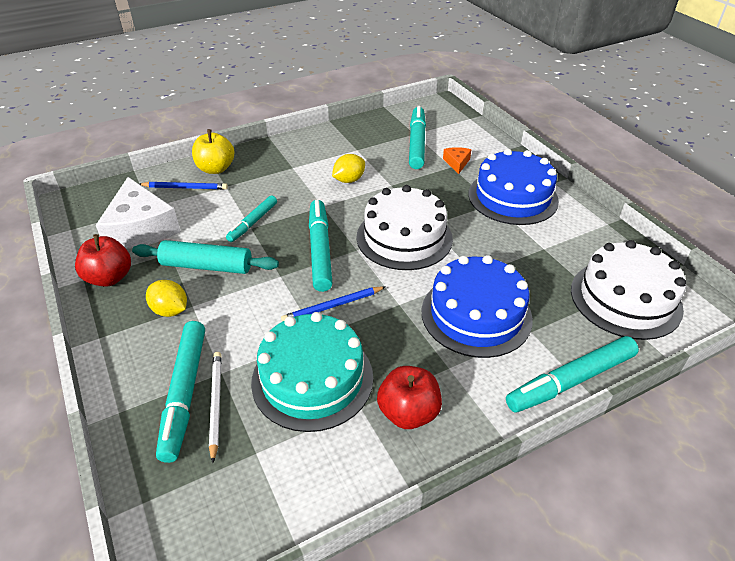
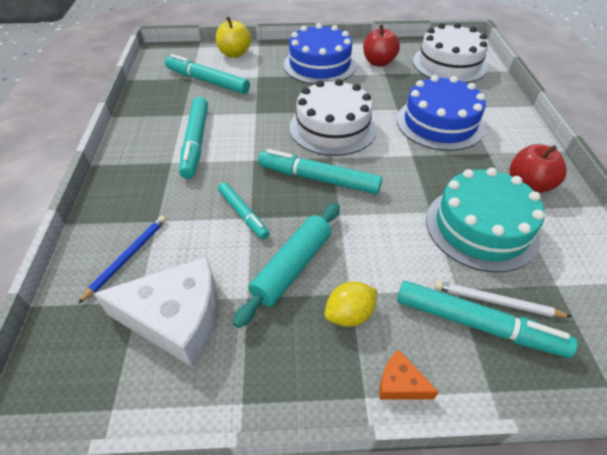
camera: 65 degrees left, 5 degrees up
(109, 278) = (257, 370): red apple -> red apple (378, 62)
(216, 169) = (114, 221): yellow apple -> yellow apple (235, 54)
(332, 306) = (398, 192): blue pencil -> none
(349, 180) = (227, 133): yellow lemon -> none
(457, 163) = (255, 72): orange cheese -> orange cheese (400, 384)
(571, 381) = (514, 108): turquoise marker -> turquoise marker (196, 142)

